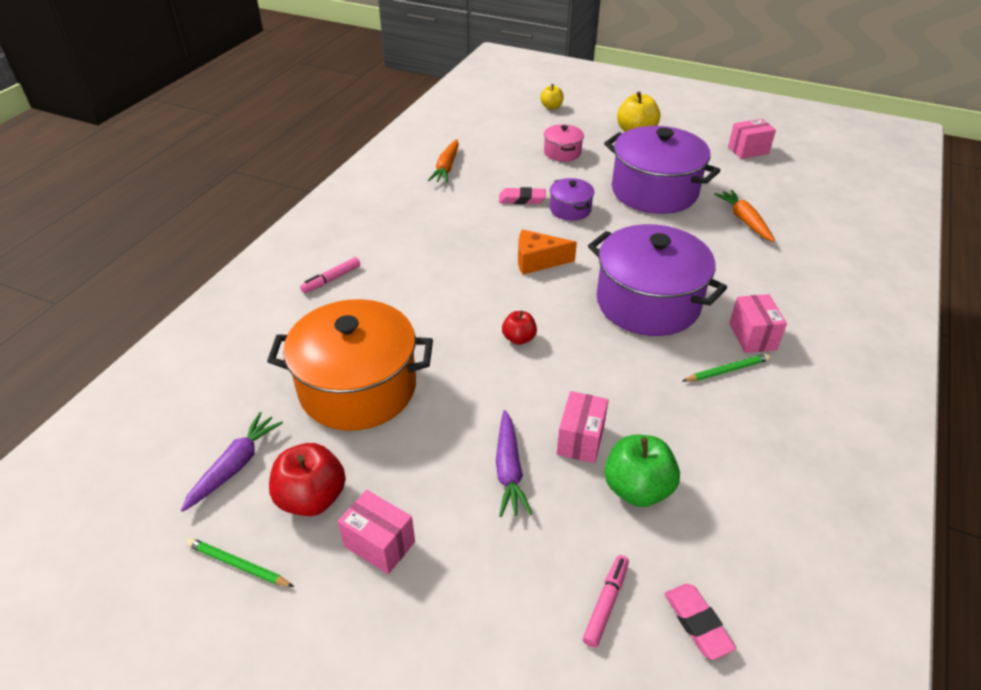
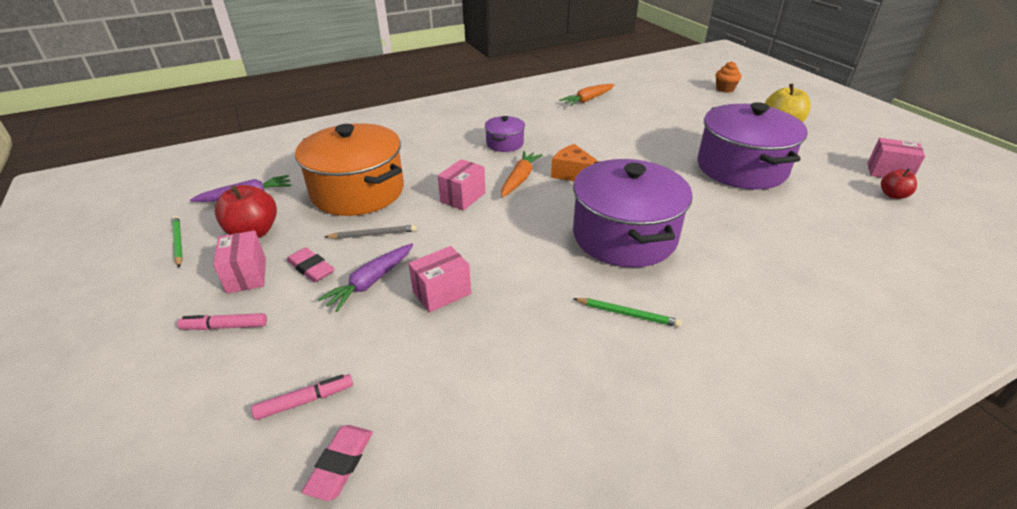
camera: 40 degrees right, 5 degrees down
(331, 279) = (427, 132): pink marker -> pink marker (225, 326)
(443, 424) = (373, 234): none -> grey pencil
(519, 338) = (492, 212): red apple -> red apple (893, 195)
(522, 199) = (617, 135): pink eraser -> pink eraser (311, 268)
(551, 107) = (725, 89): yellow apple -> orange cupcake
(562, 152) = (692, 118): pink pot -> none
(570, 209) = (647, 154): purple pot -> purple pot (505, 143)
(637, 489) = (434, 347): green apple -> none
(744, 220) = (807, 219): orange carrot -> orange carrot (519, 179)
(752, 336) = (689, 303): pink box -> pink box (463, 197)

